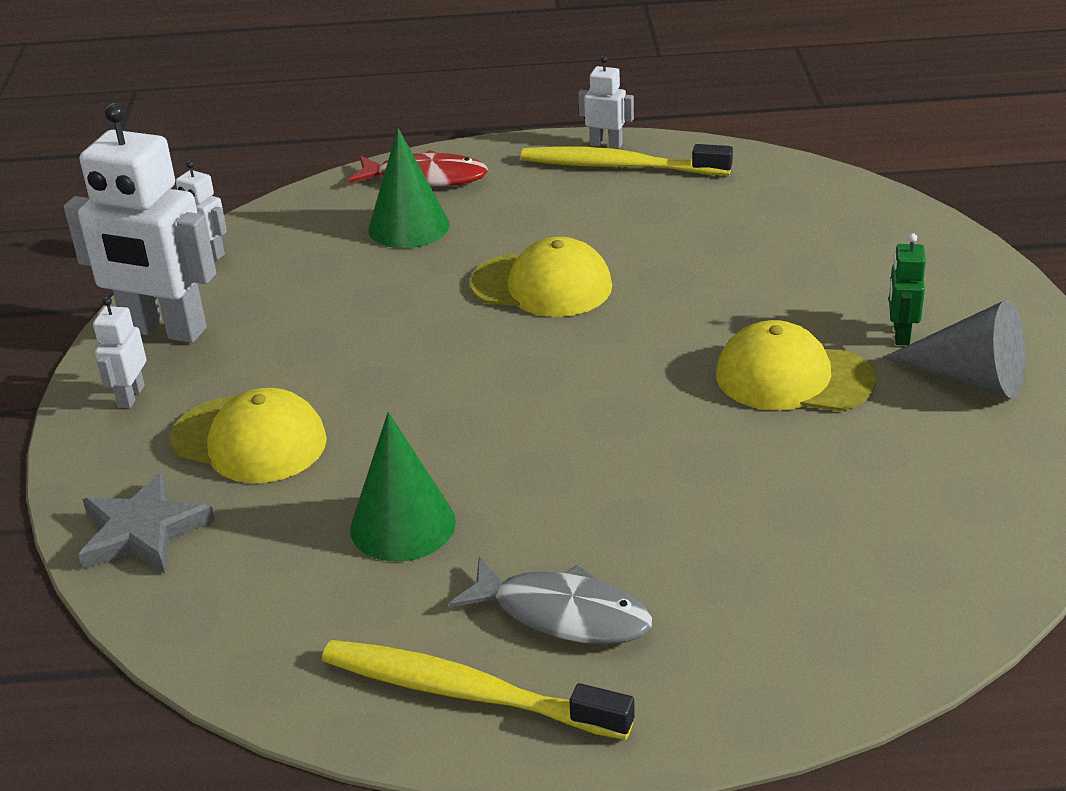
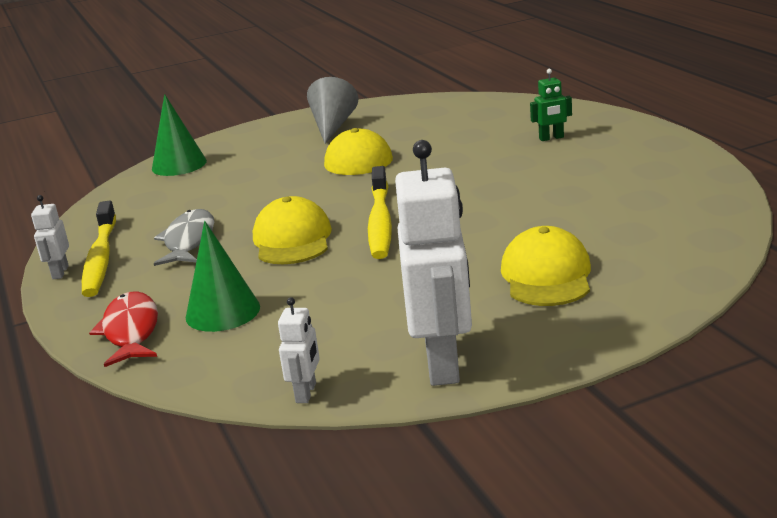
camera: 110 degrees left, 10 degrees down
(130, 396) = (541, 340): white robot -> none
(143, 531) = (669, 275): grey star -> none
(402, 525) = (575, 207): green cone -> green cone (179, 165)
(466, 693) = (670, 162): yellow toothbrush -> yellow toothbrush (380, 222)
(562, 614) = (596, 158): grey fish -> grey fish (189, 241)
(901, 334) = (299, 144): green robot -> green robot (551, 138)

